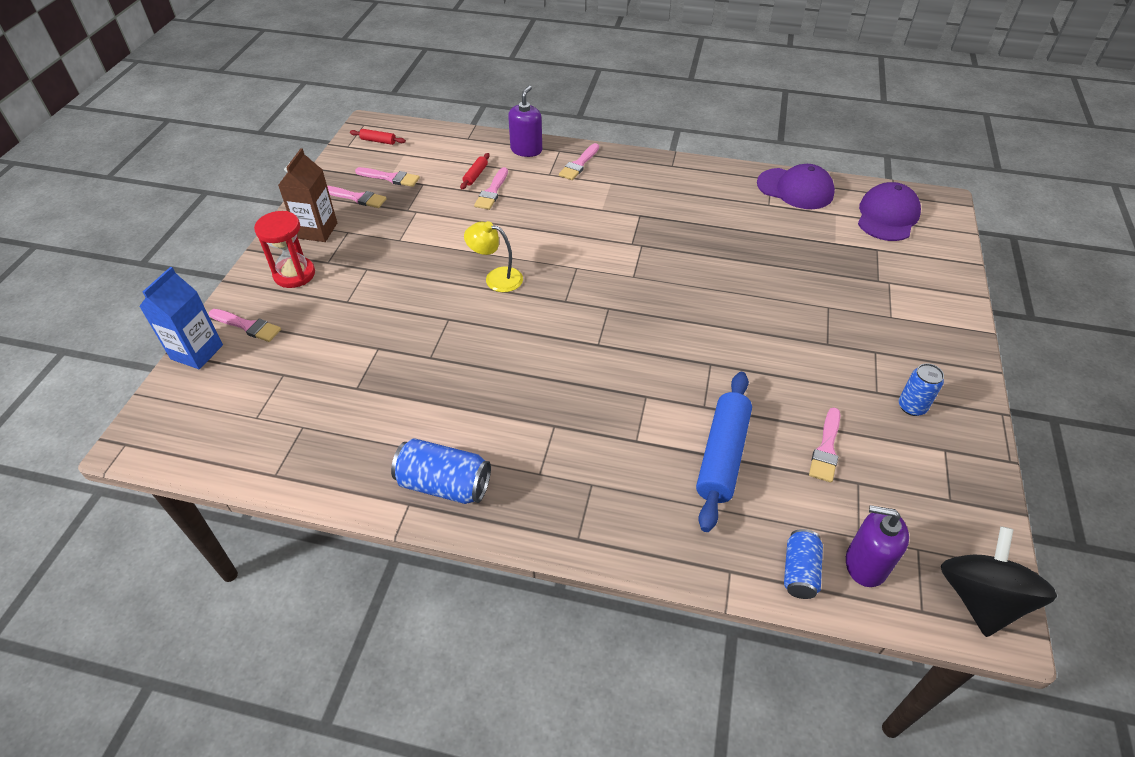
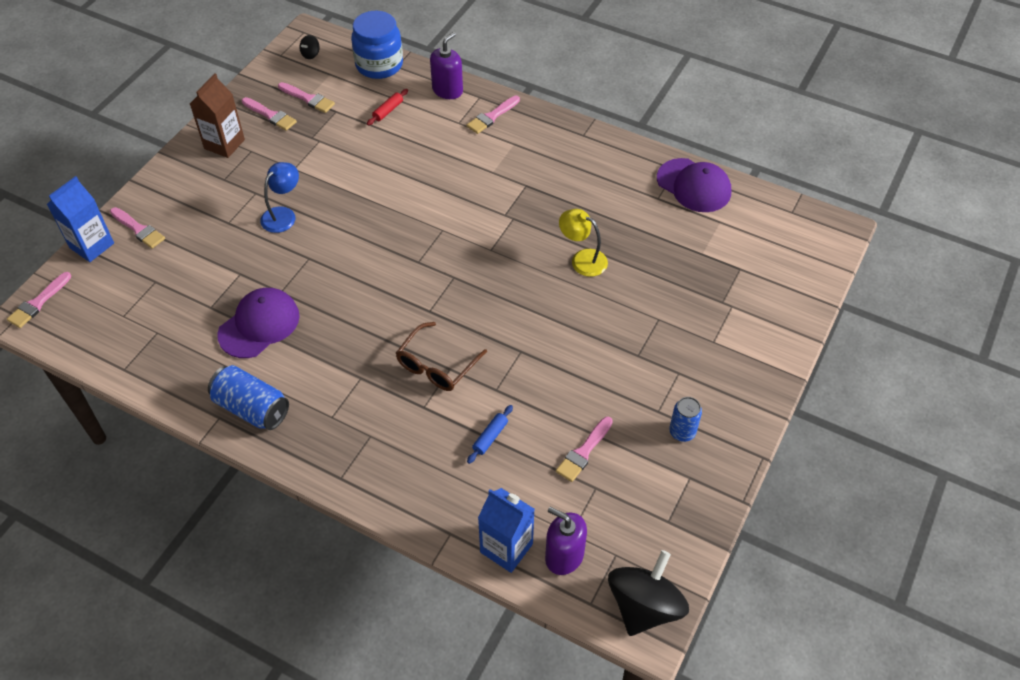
camera: 15 degrees right, 5 degrees up
(294, 274) = (192, 186): red hourglass -> none
(378, 141) = (310, 54): red rolling pin -> black spinning top
(404, 283) = (283, 215): none -> blue lamp
(450, 139) = (379, 65): none -> blue jar
(492, 191) = (396, 132): pink brush -> pink brush (38, 303)
(496, 278) = (365, 226): yellow lamp -> yellow lamp (582, 259)
(630, 395) = (436, 365): none -> brown glasses
(722, 456) = (490, 437): blue rolling pin -> blue rolling pin, size x0.45
(799, 571) = (506, 548): blue can -> blue carton
(887, 216) = (771, 234): purple cap -> purple cap (259, 325)

